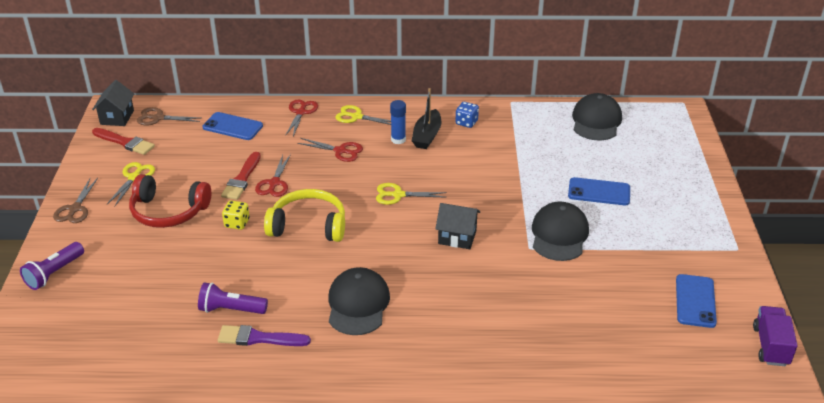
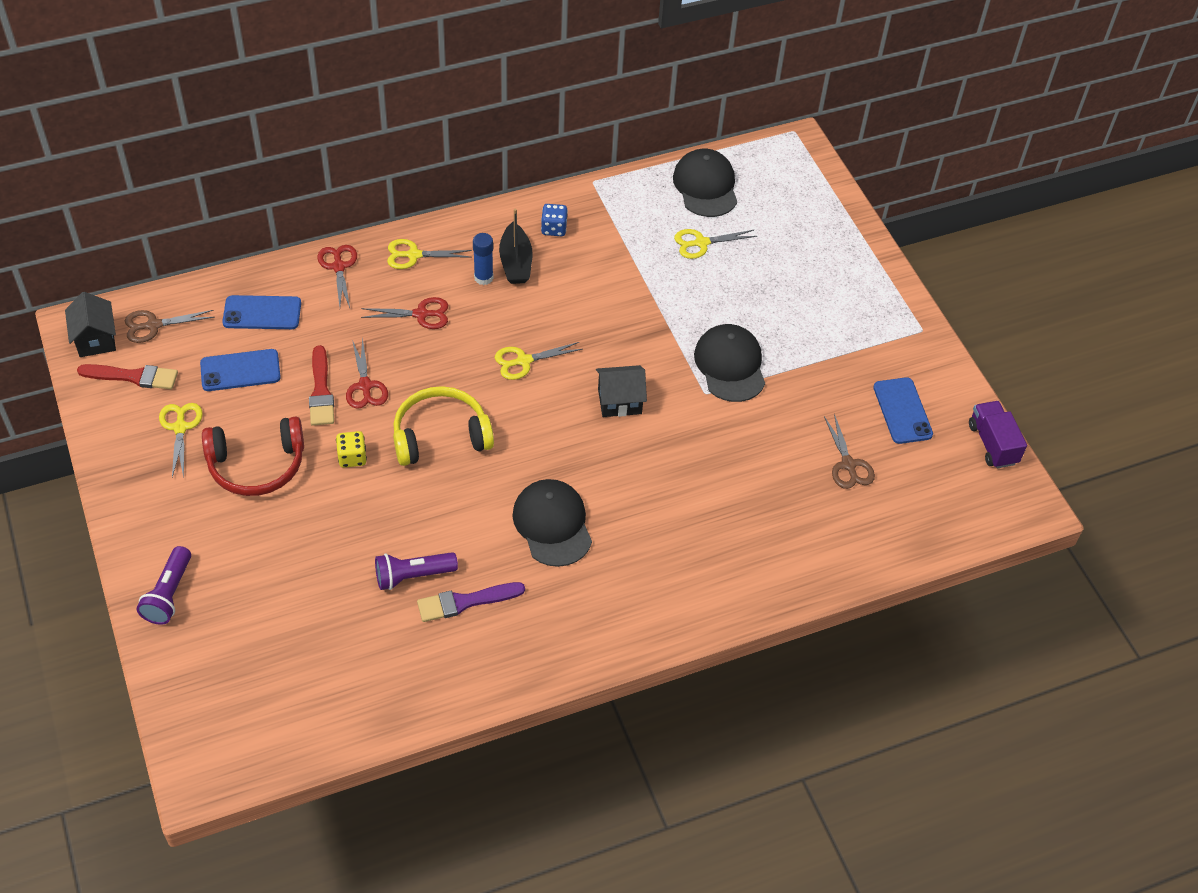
camera: 25 degrees left, 15 degrees up
(75, 209) = (133, 496): brown scissors -> brown scissors (848, 465)
(575, 154) = (701, 243): none -> yellow scissors
(599, 192) = (749, 292): blue phone -> blue phone (240, 370)

